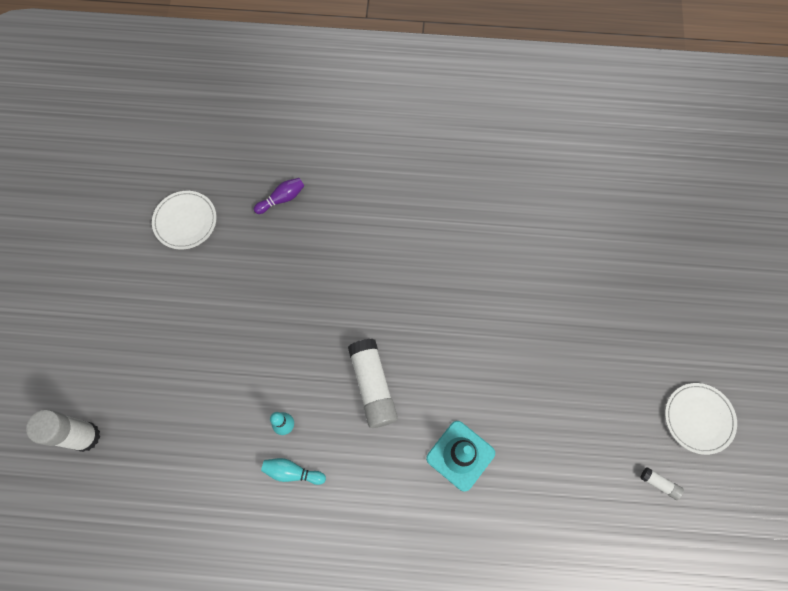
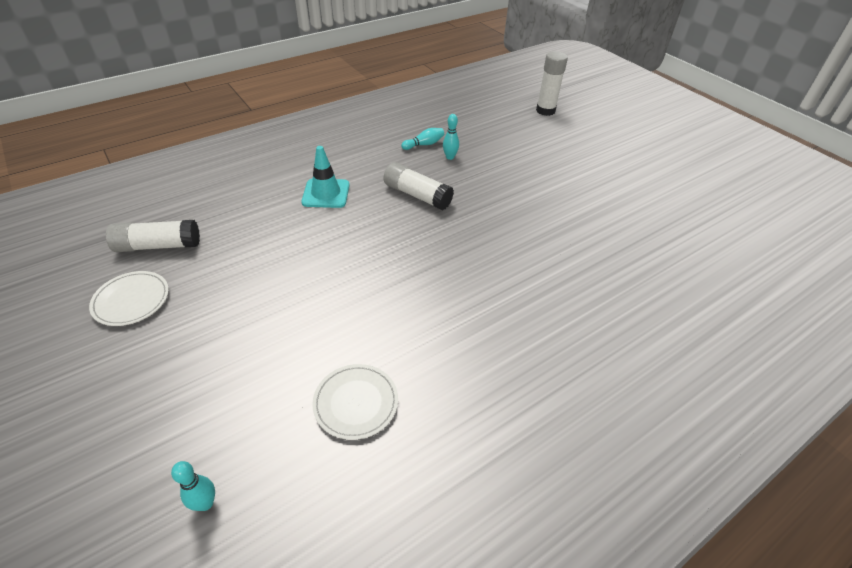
camera: 140 degrees right, 25 degrees down
(185, 221) = (646, 207): white plate -> white plate (356, 403)
(282, 199) = (610, 255): purple bowling pin -> none
(659, 484) = (158, 246): white glue stick -> white glue stick, size x2.22
(686, 210) = (205, 503): none -> turquoise bowling pin

